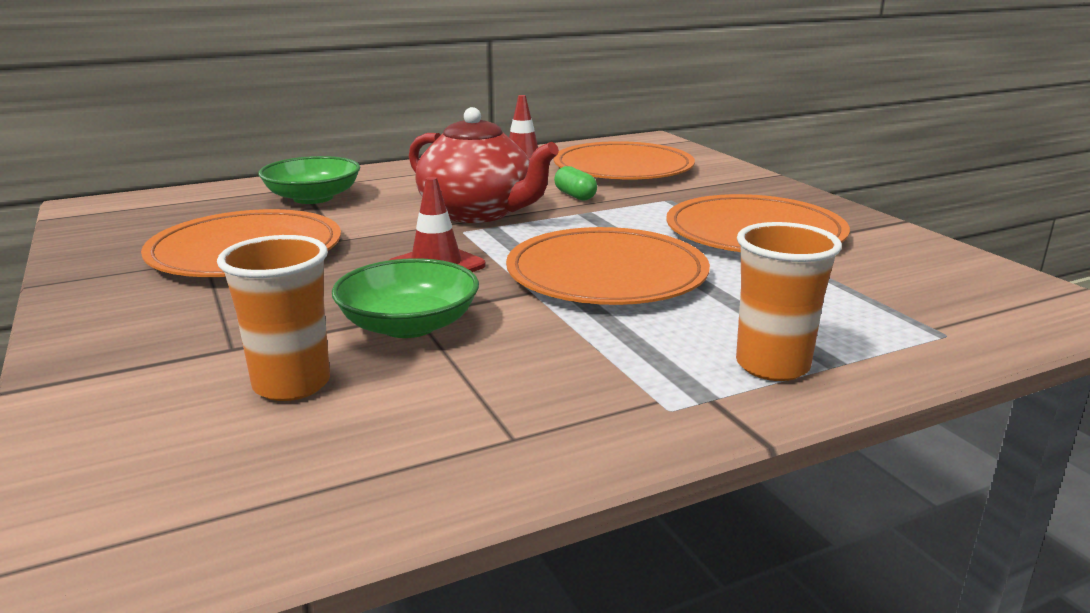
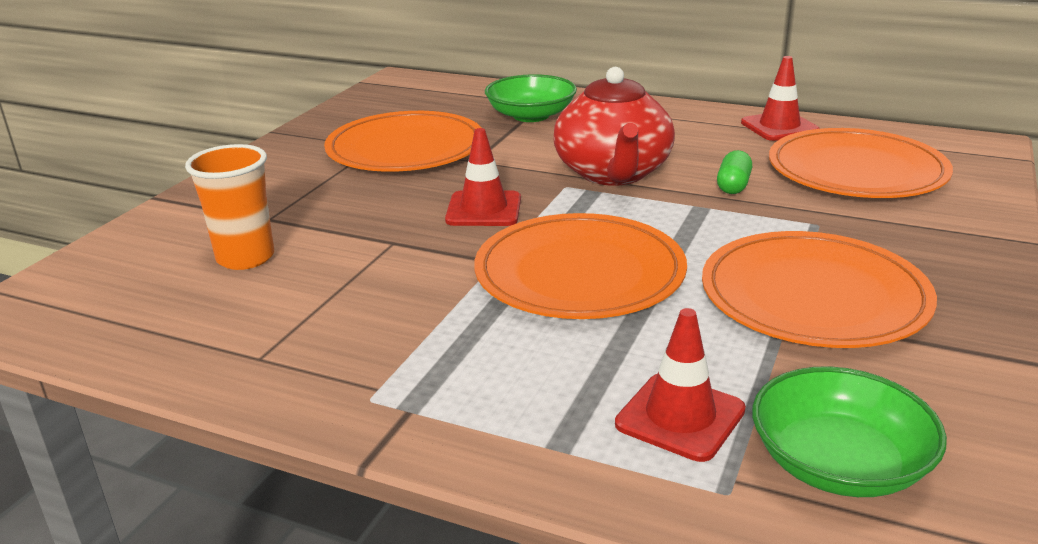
camera: 50 degrees right, 5 degrees up
(409, 325) = (372, 249): green bowl -> green bowl (838, 463)
(772, 366) = (508, 416): orange cup -> none
(845, 315) = (680, 417): none -> red traffic cone

